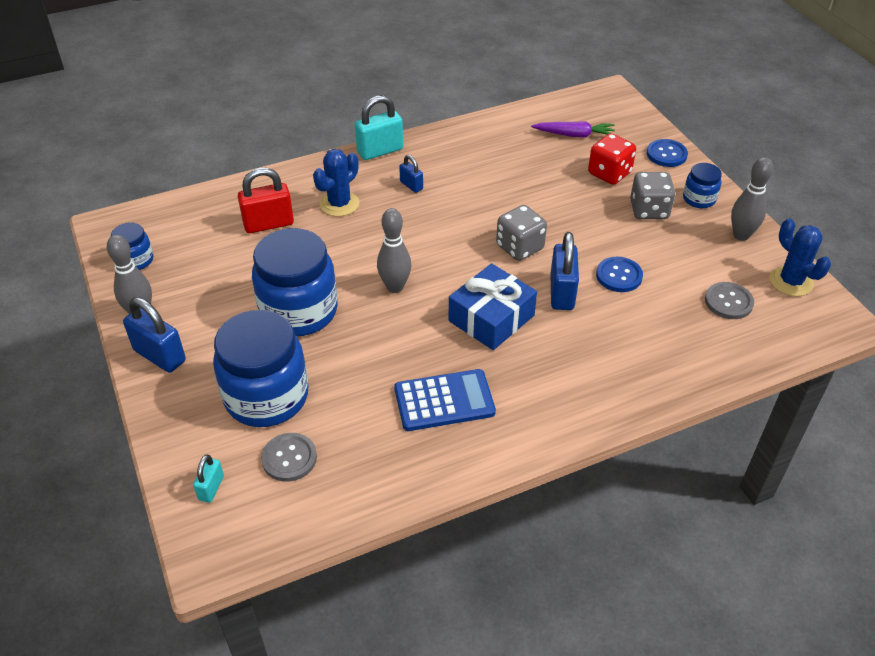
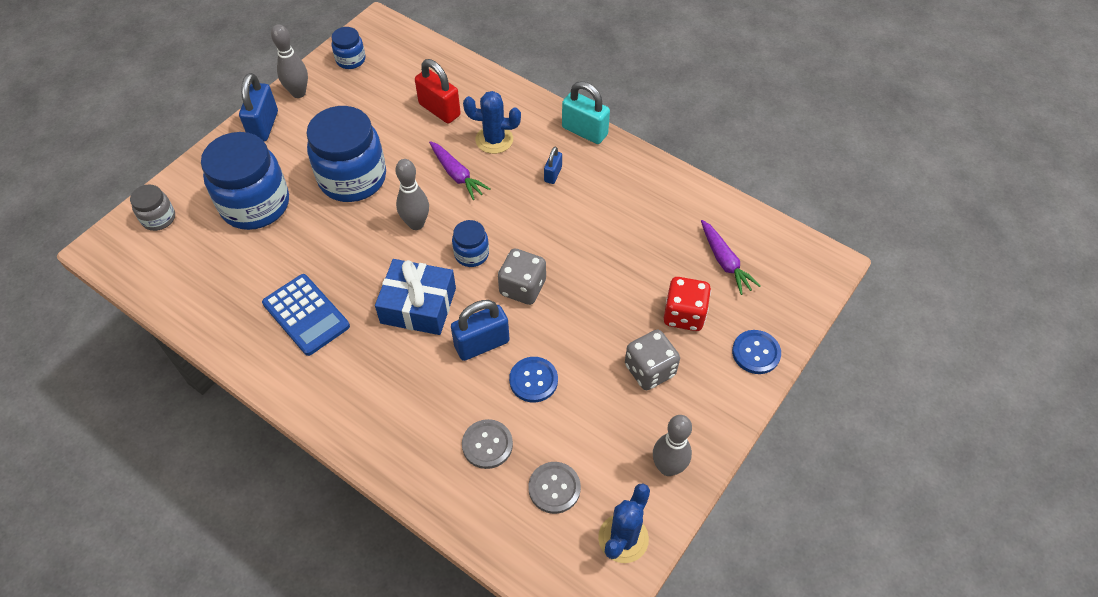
camera: 60 degrees right, 10 degrees up
(211, 488) = (159, 218): turquoise padlock -> grey jar
(289, 458) = (204, 247): grey button -> grey button (487, 445)
(359, 241) = (457, 175): none -> purple carrot
(699, 199) = (701, 408): blue jar -> blue jar (471, 254)

